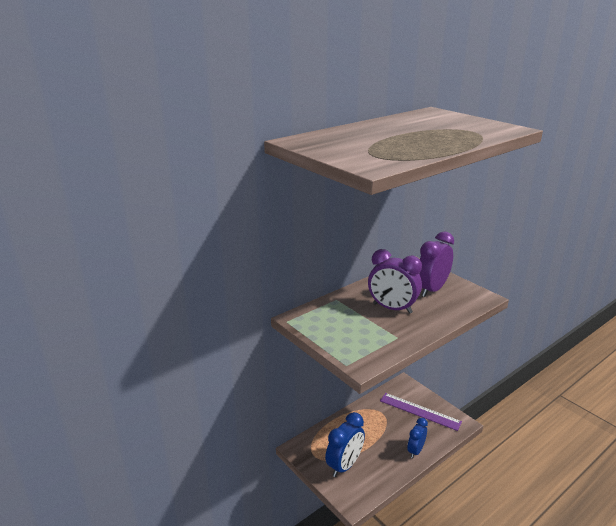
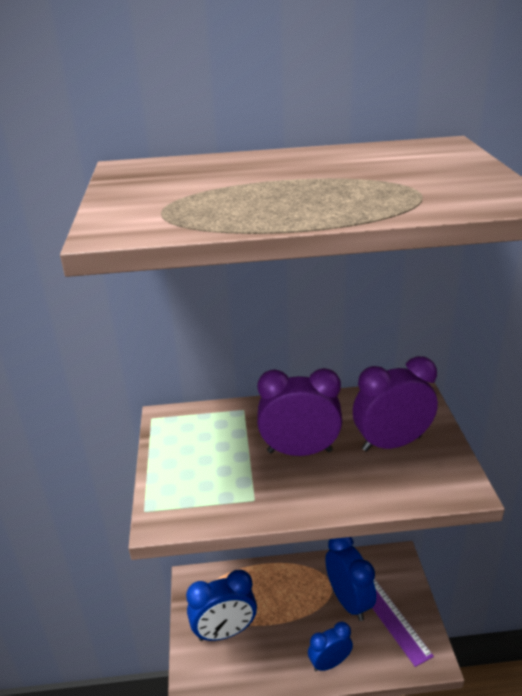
camera: 35 degrees right, 5 degrees up
(392, 308) = (299, 451): purple clock -> purple clock turned 120 degrees clockwise
(398, 416) = (348, 601): none -> blue clock

